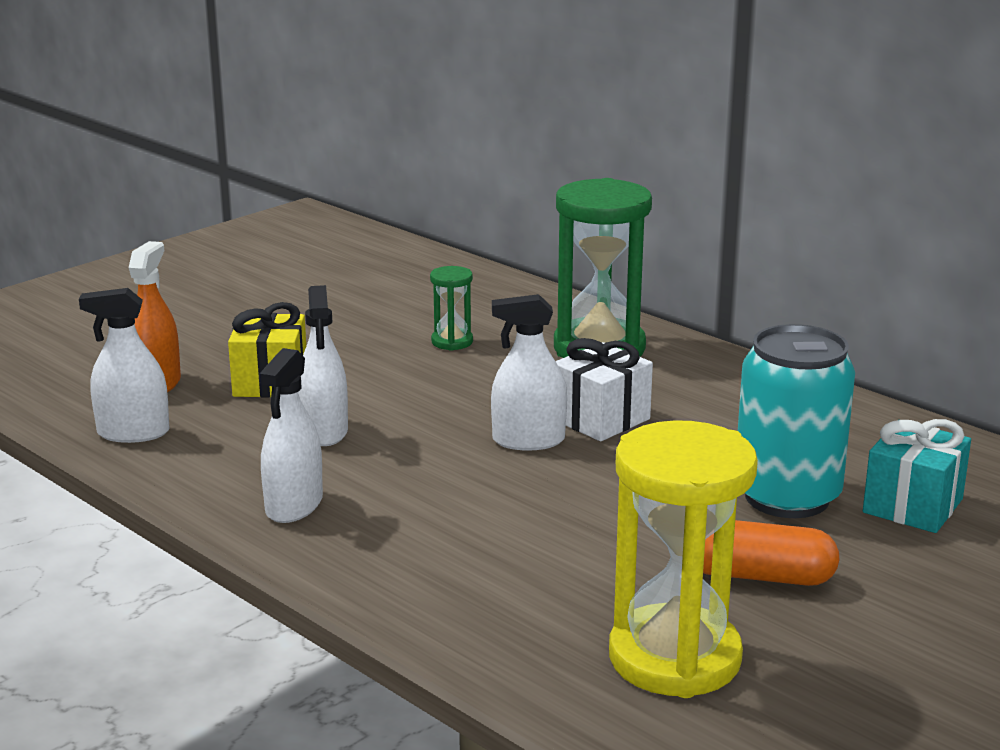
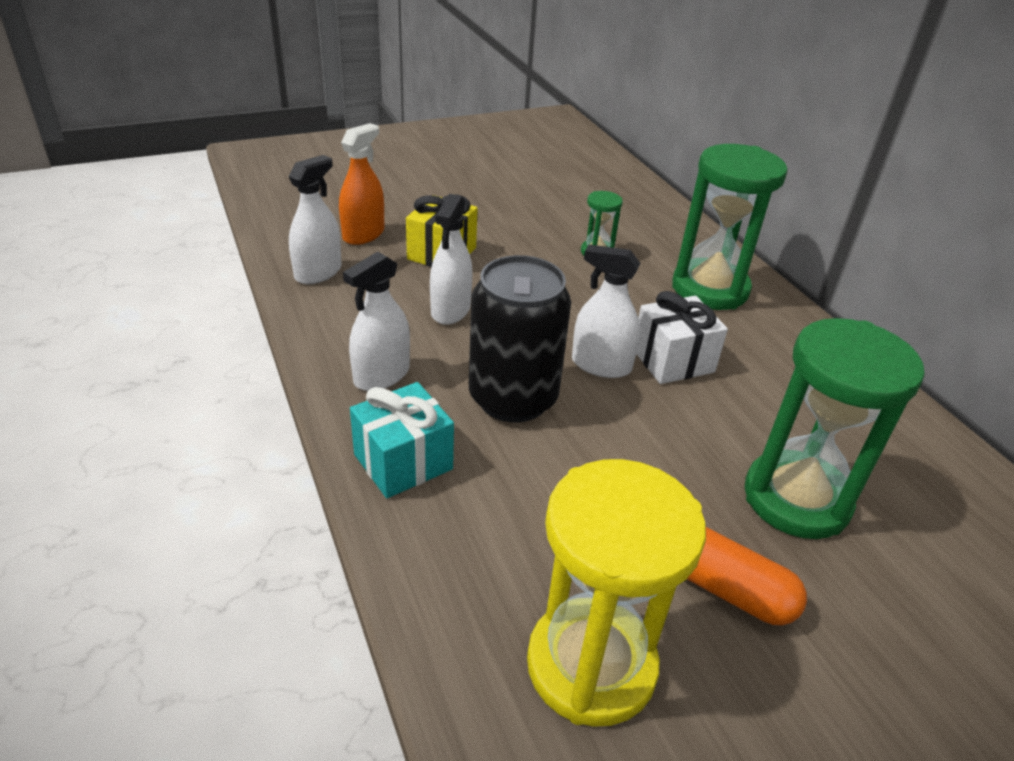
camera: 20 degrees right, 15 degrees up
(133, 433) = (318, 272): white spray bottle -> white spray bottle turned 105 degrees clockwise
(455, 490) = (513, 398): none -> black can
(787, 497) = (796, 499): turquoise can -> green hourglass
(912, 506) = (917, 551): turquoise gift -> turquoise gift (403, 462)

